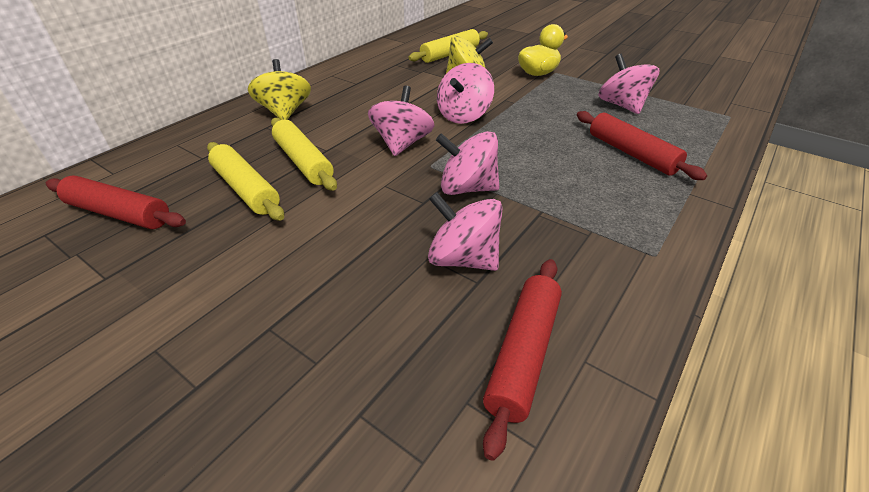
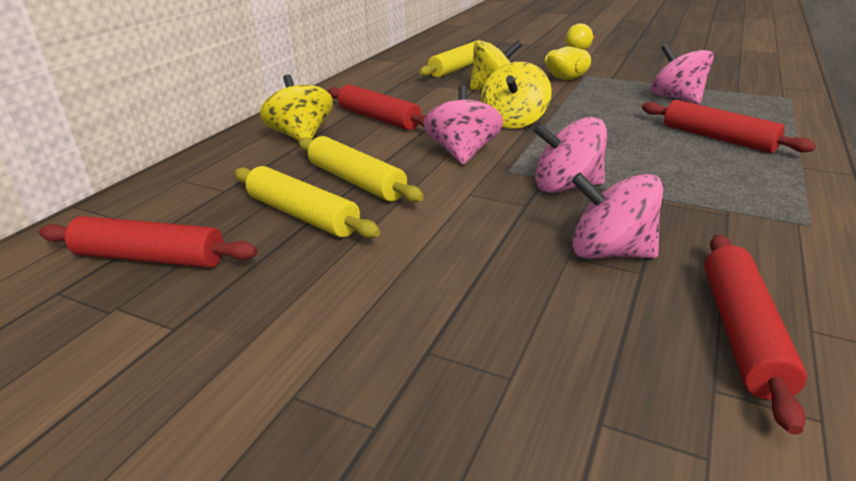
camera: 10 degrees left, 10 degrees down
(355, 101) = (379, 118): none -> red rolling pin
(464, 115) = (514, 121): pink spinning top -> yellow spinning top

